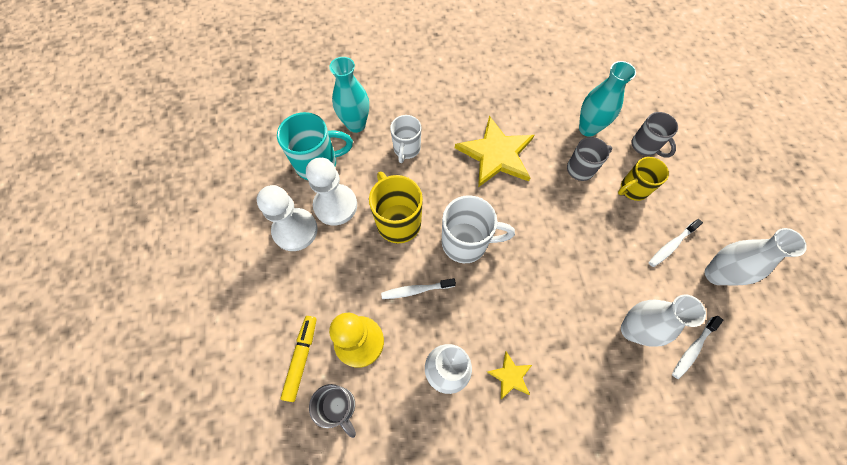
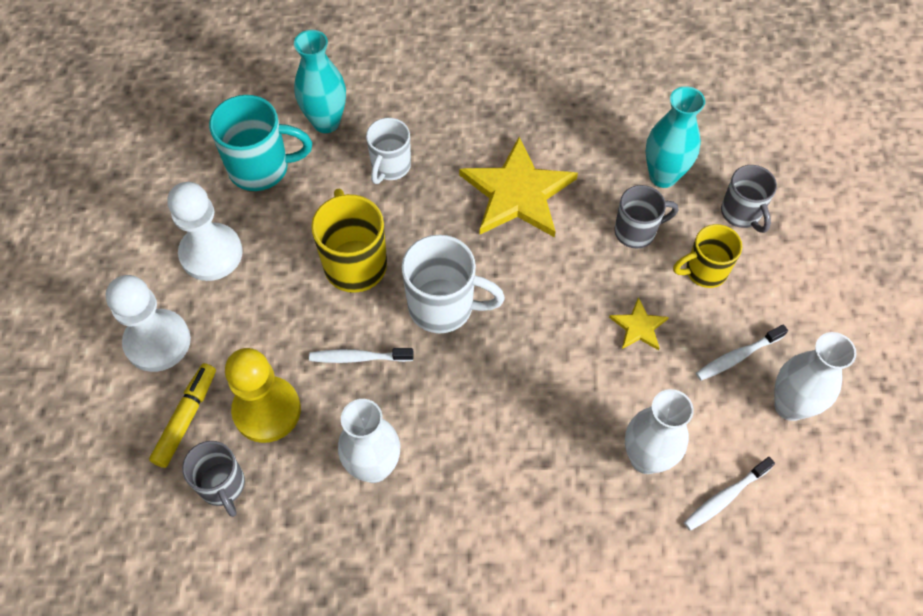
camera: 10 degrees right, 5 degrees down
(335, 205) = (273, 229): white pawn -> white pawn (157, 342)
(510, 376) = (460, 487): yellow star -> yellow star (638, 327)

